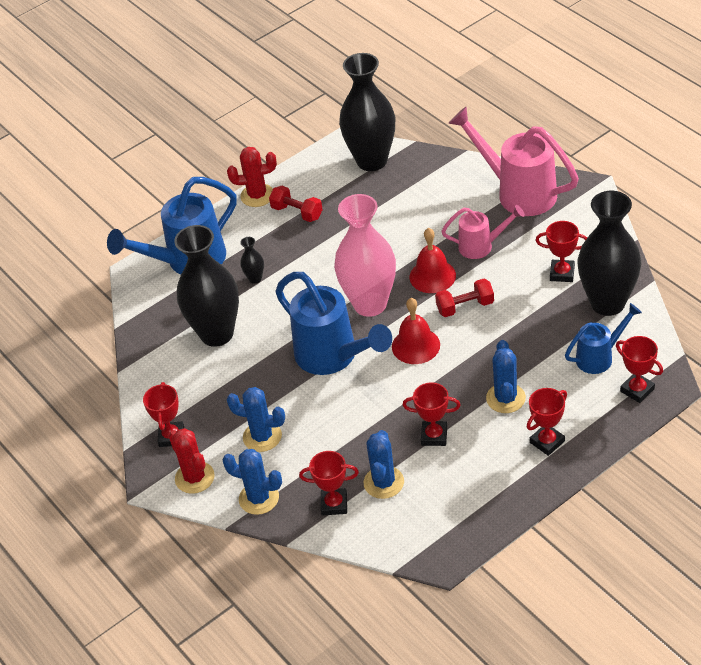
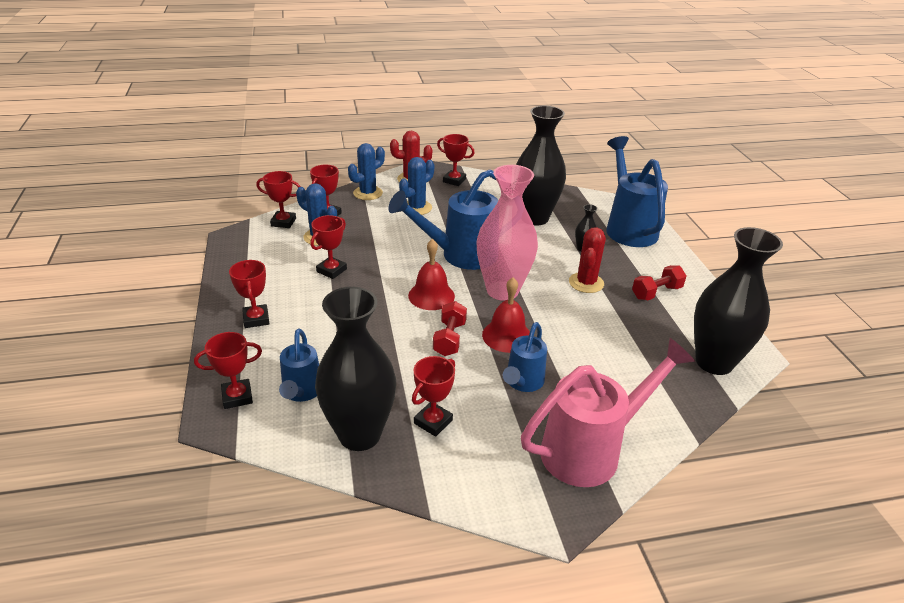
camera: 110 degrees right, 10 degrees down
(257, 195) = (695, 280): red cactus -> red cactus (586, 283)
(379, 533) = (283, 222): none -> red trophy
(482, 246) = (522, 383): pink watering can -> blue watering can
(505, 398) = (324, 317): blue cactus -> none

